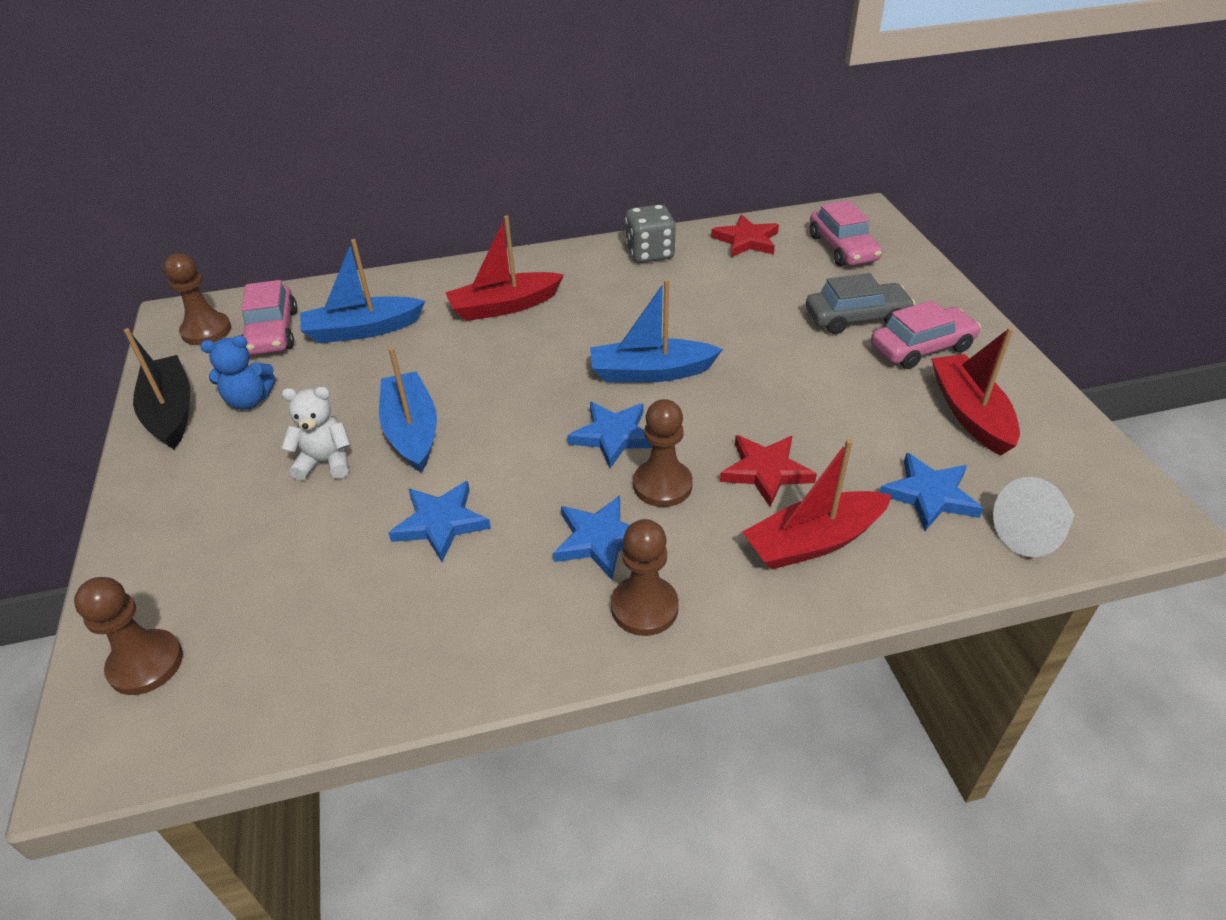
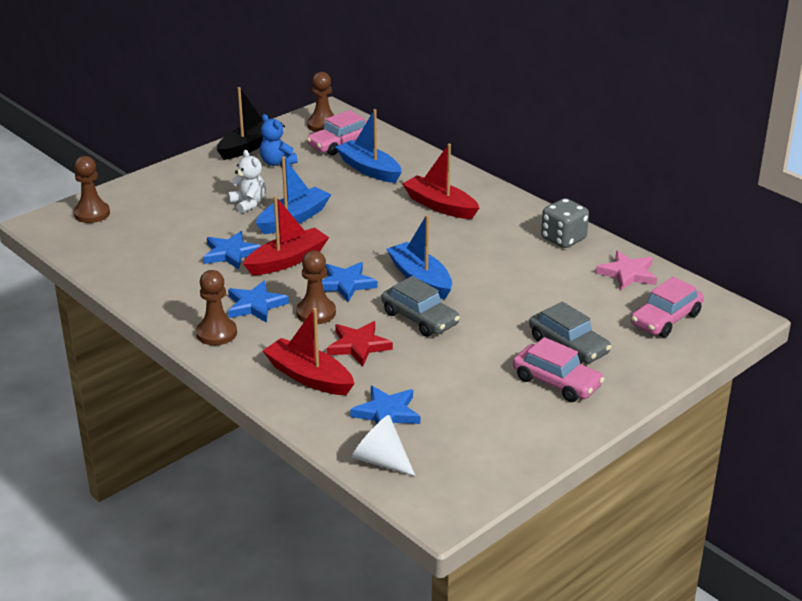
camera: 60 degrees right, 10 degrees down
(736, 401) = (420, 318): none -> grey car
(746, 240) = (628, 274): red star -> pink star
(970, 413) = (492, 416): red boat -> red boat (287, 260)

